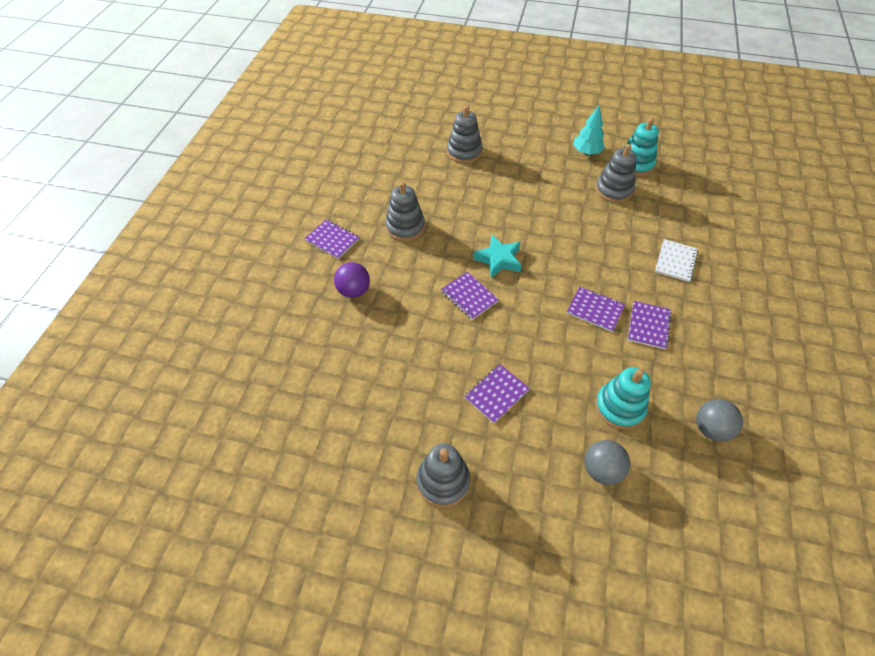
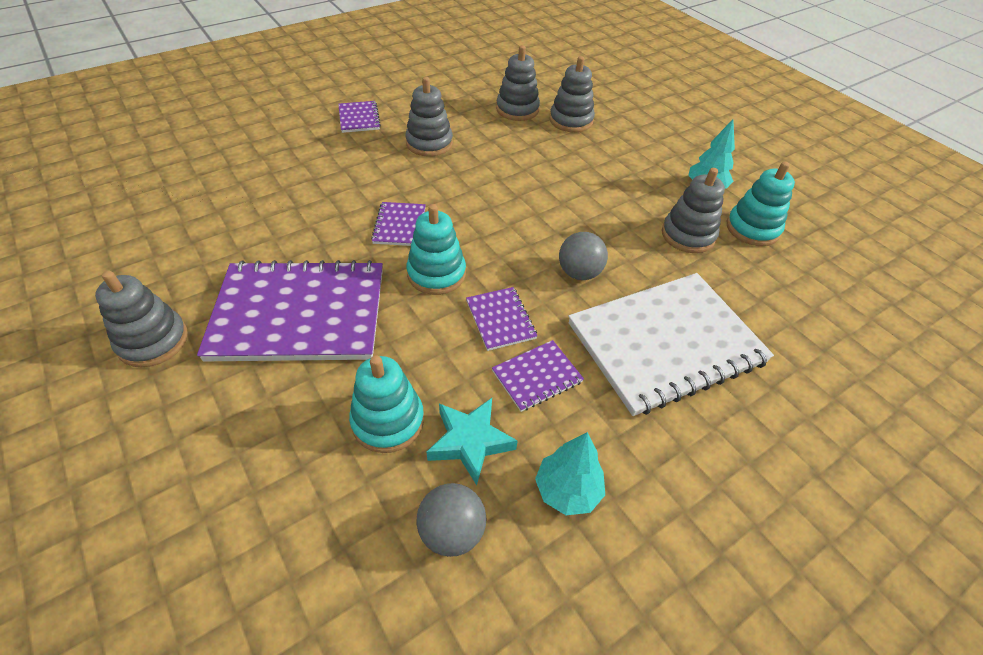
camera: 40 degrees right, 5 degrees down
(354, 291) = (318, 160): purple ball -> none
(423, 164) = (517, 109): none -> grey stacking toy
(496, 394) = (299, 314): purple notebook -> purple notebook, size x2.30
(498, 259) = (471, 216): turquoise star -> turquoise star (470, 442)
(530, 310) = (436, 274): none -> turquoise stacking toy
(602, 470) = (282, 458): grey ball -> grey ball (579, 273)
(675, 261) = (665, 343): white notebook -> white notebook, size x2.30
(726, 368) = (567, 490): none -> turquoise tree

